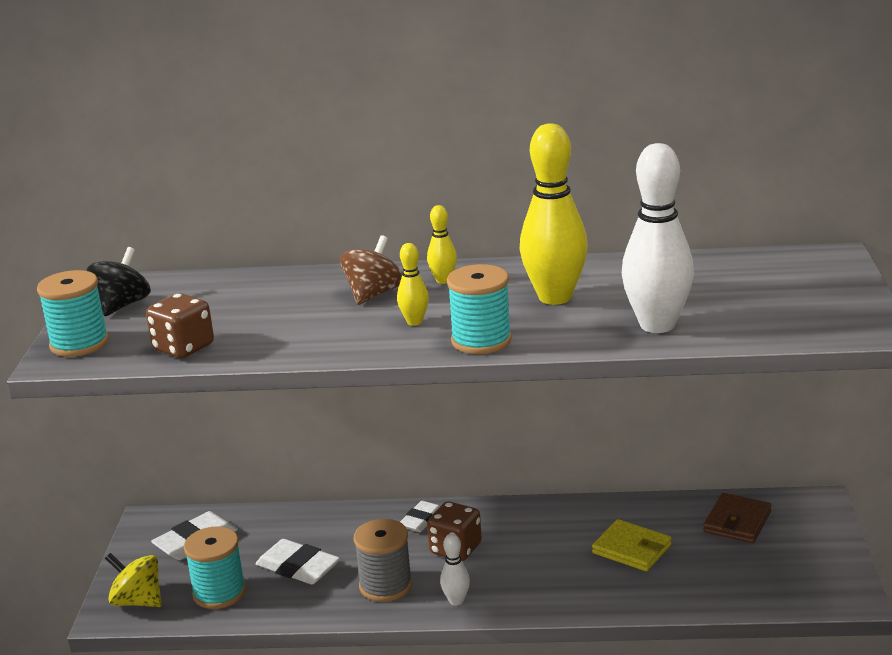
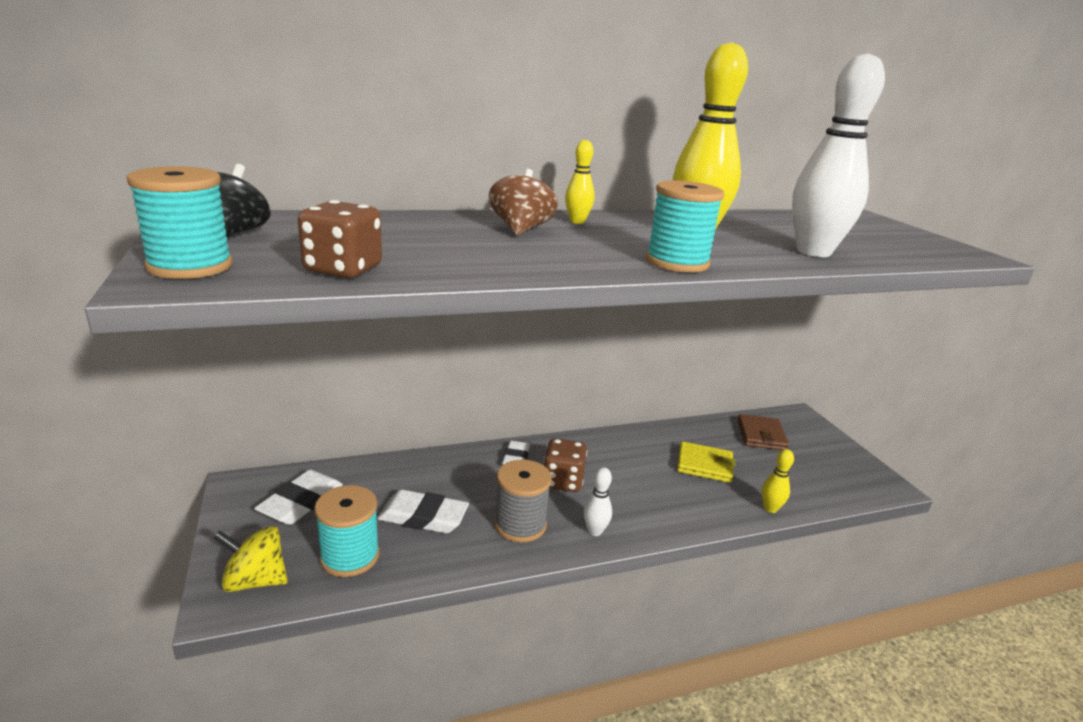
camera: 25 degrees left, 0 degrees up
(414, 322) = (590, 249): yellow bowling pin -> yellow bowling pin (770, 508)

